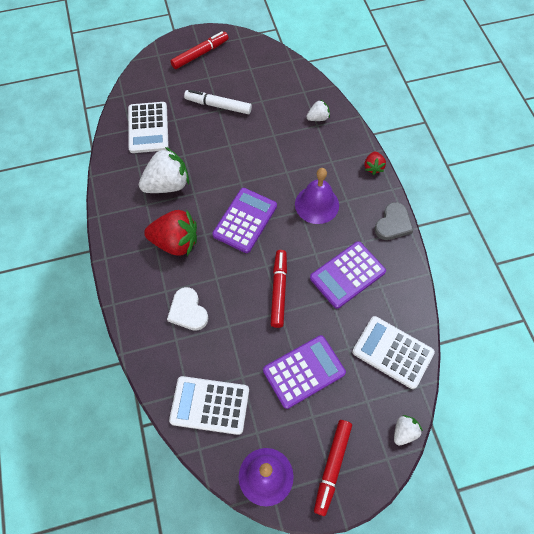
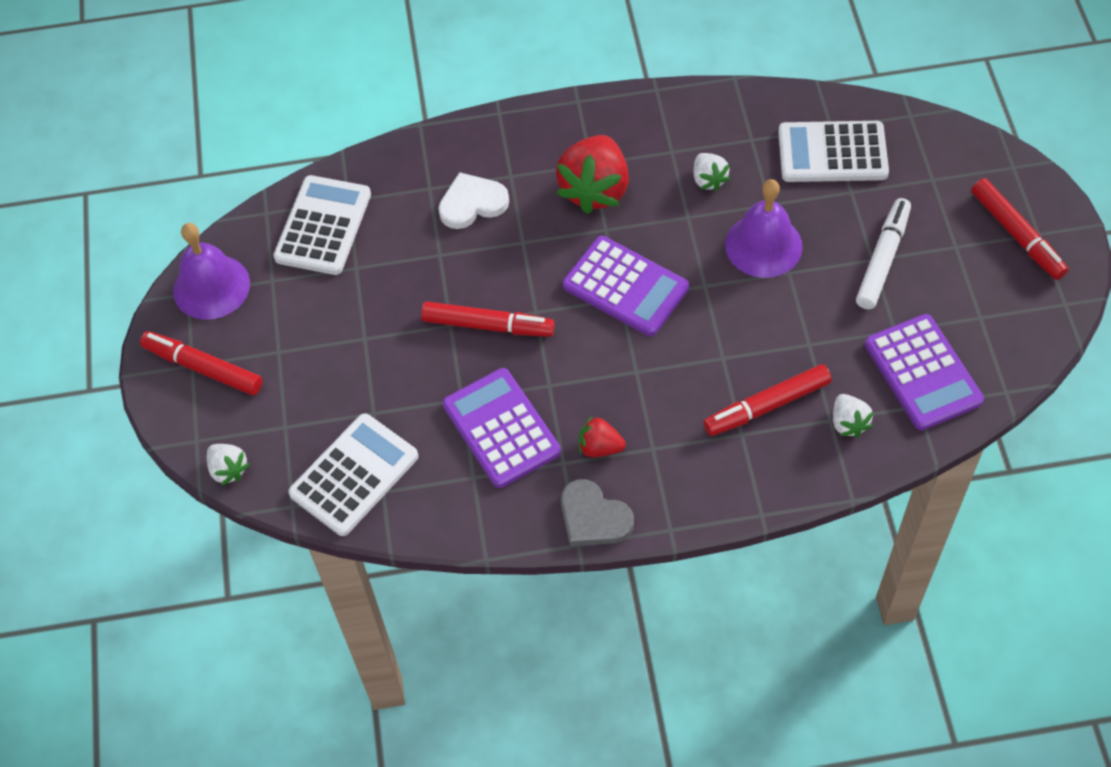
camera: 100 degrees right, 5 degrees down
(167, 184) = (708, 180): white strawberry -> white strawberry, size x0.51
(304, 371) = (348, 347): purple calculator -> purple calculator (922, 373)
(313, 151) = (767, 406): none -> red marker
(317, 204) = (647, 398): purple bell -> purple bell (763, 245)
(373, 167) = (722, 504): red strawberry -> red strawberry (600, 447)

